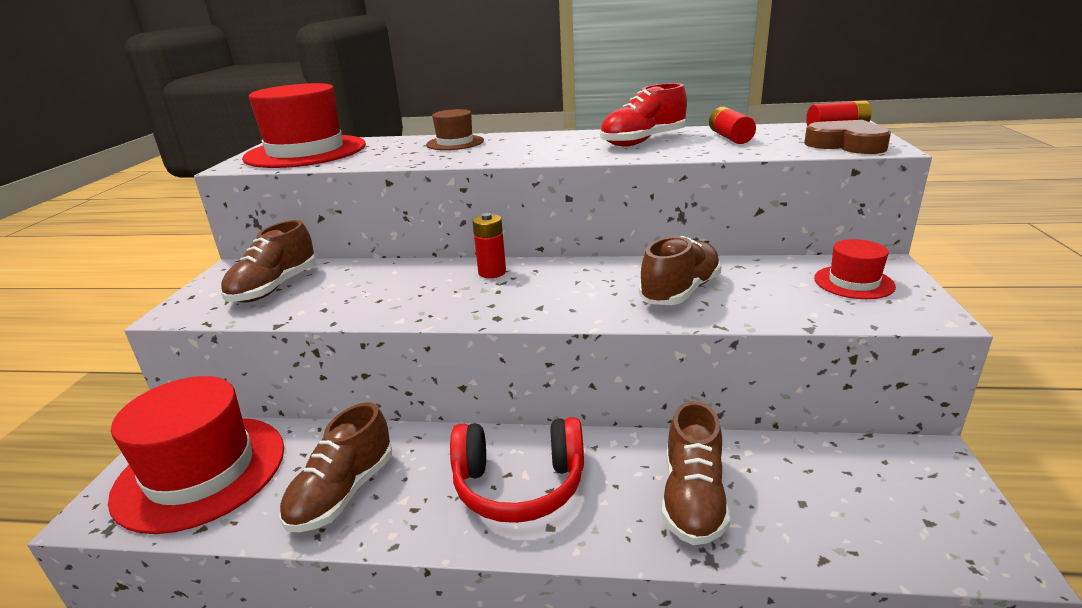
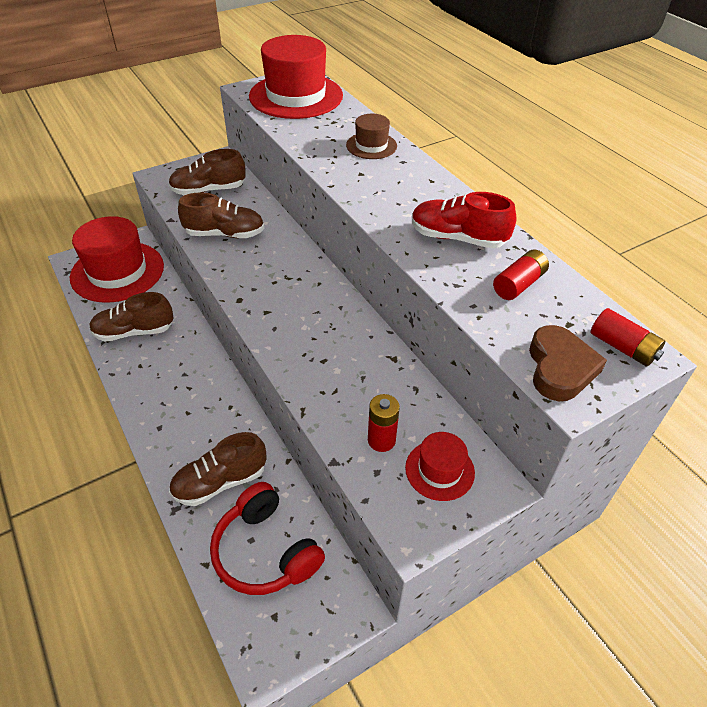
camera: 50 degrees right, 20 degrees up
(492, 272) = (298, 265): red battery -> red battery (381, 440)
(519, 485) = (183, 397): red headphones -> red headphones (265, 551)
(680, 292) = (341, 371): brown shoe -> brown shoe (225, 234)

